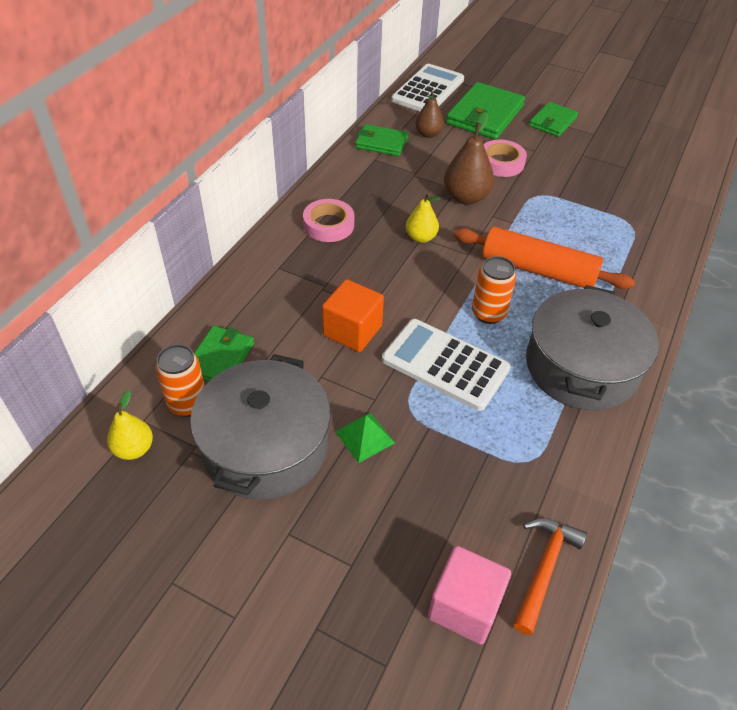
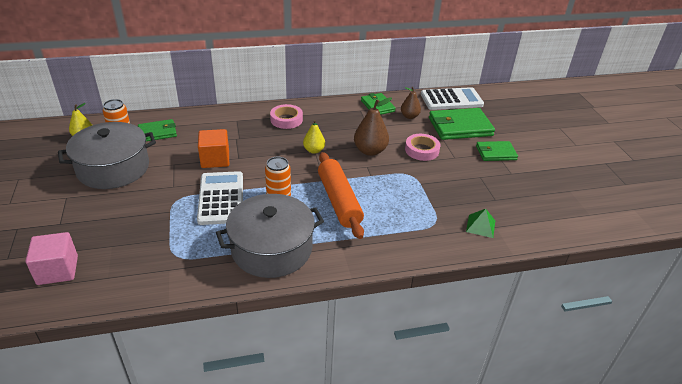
camera: 50 degrees right, 10 degrees down
(364, 437) = (144, 194): green pyramid -> green pyramid (480, 226)
(544, 569) = (101, 290): orange hammer -> none

